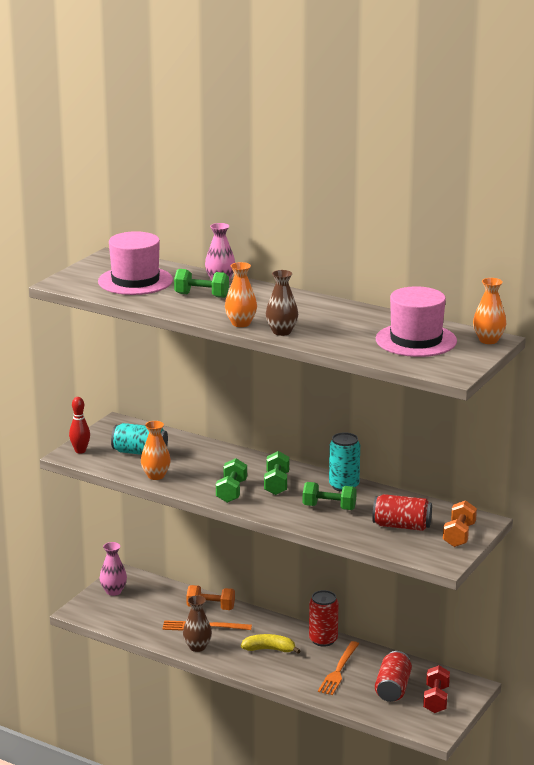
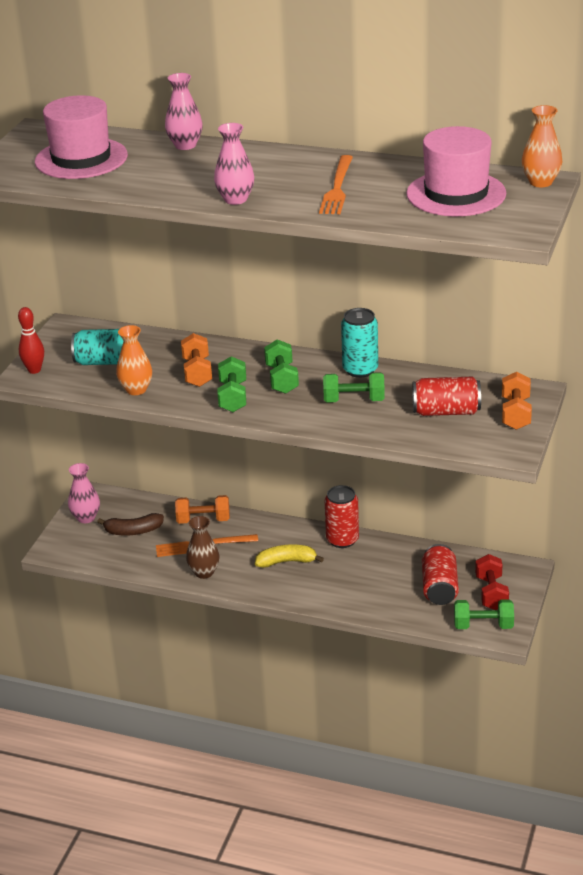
camera: 10 degrees left, 10 degrees up
(149, 607) = (133, 531): none -> brown banana
(201, 295) = (171, 168): green dumbbell -> green dumbbell (483, 625)
(210, 470) = (197, 372): none -> orange dumbbell
(241, 323) = (235, 199): orange vase -> pink vase
(281, 332) = (290, 204): brown vase -> none
(339, 670) = (372, 574): orange fork -> orange fork (337, 188)

